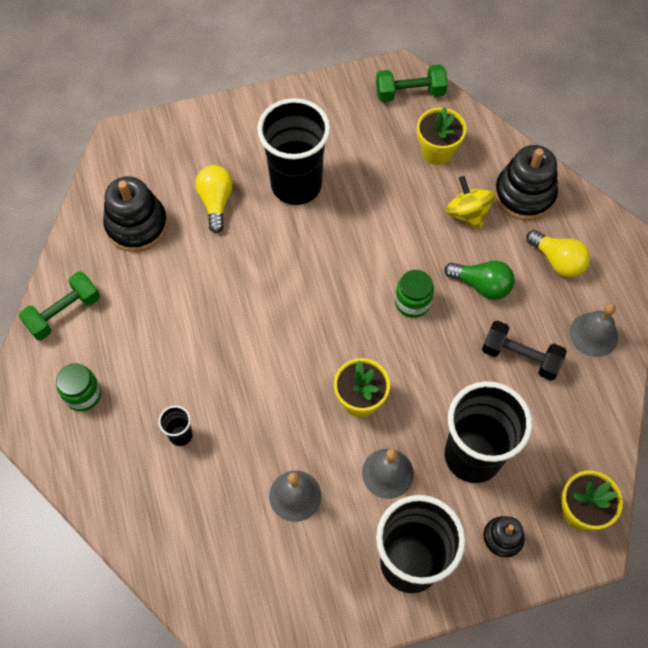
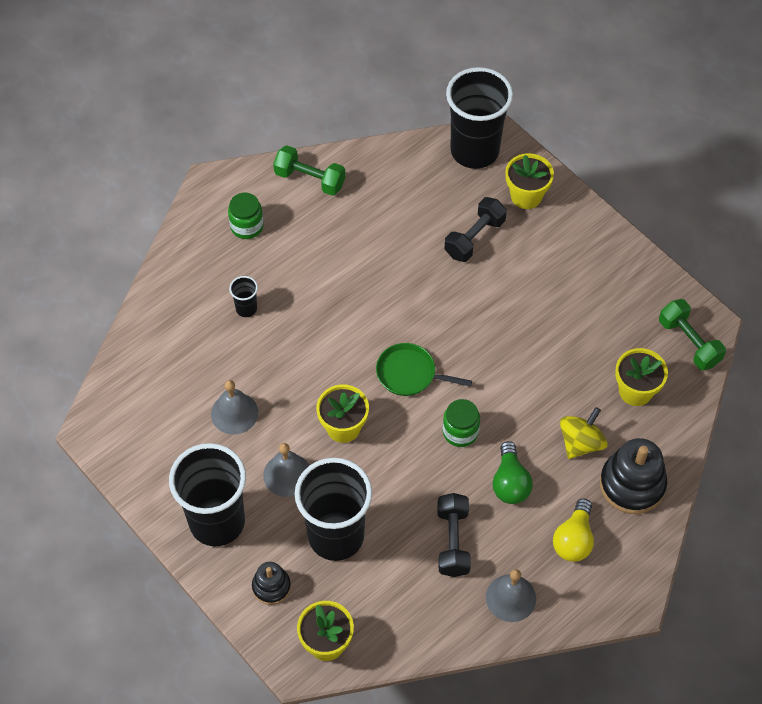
camera: 65 degrees right, 5 degrees down
(137, 225) = (418, 191): black stacking toy -> none
(196, 142) = (526, 196): none -> yellow flower pot
(216, 202) = (474, 238): yellow light bulb -> black dumbbell
(296, 185) = (528, 291): black cup -> black cup (474, 151)
(331, 318) = (409, 374): none -> green pan

